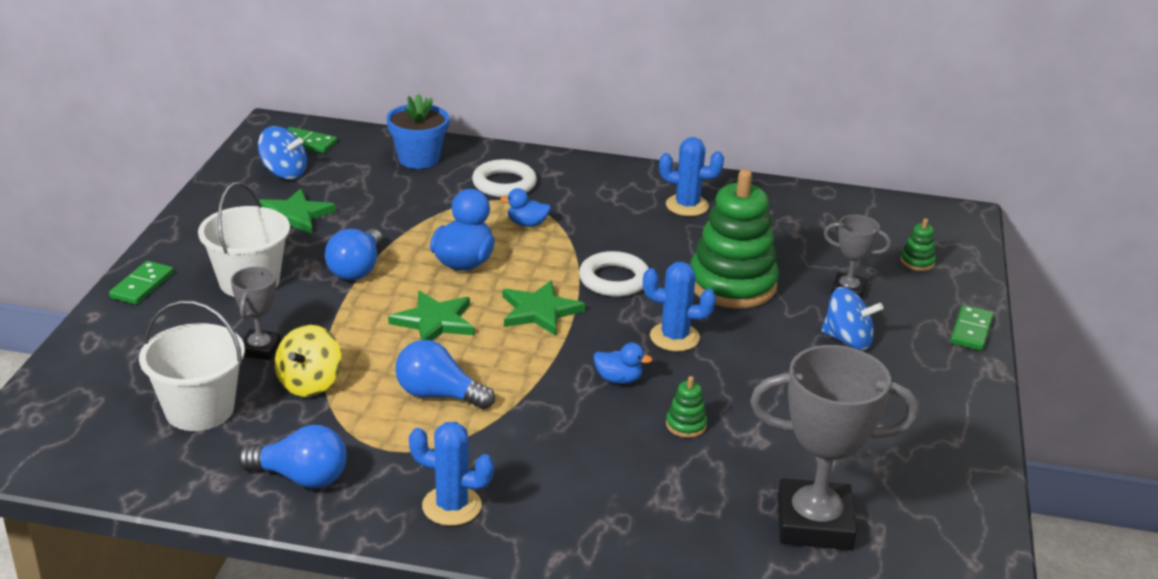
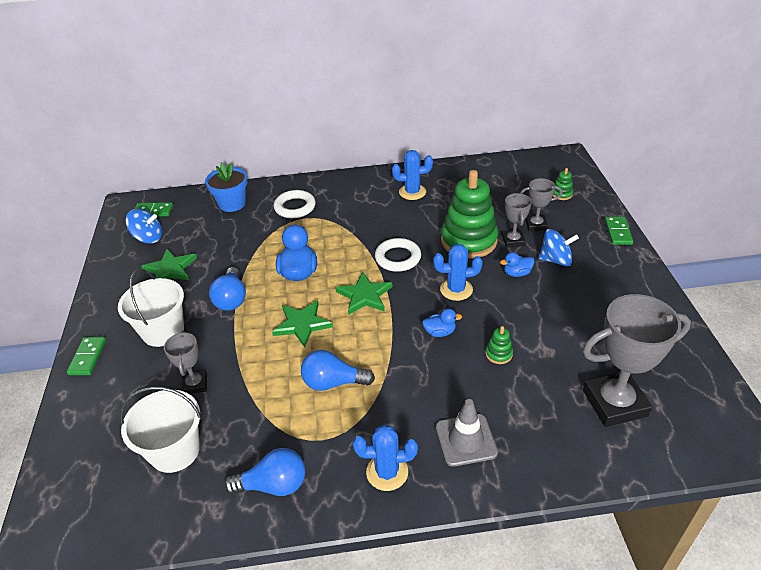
camera: 15 degrees left, 10 degrees up
(309, 383) = (242, 401): yellow spinning top -> none
(527, 224) = (323, 232): blue duck -> blue duck (517, 273)
(577, 503) = (466, 440): none -> grey traffic cone
(799, 301) = (513, 241): none -> grey trophy

